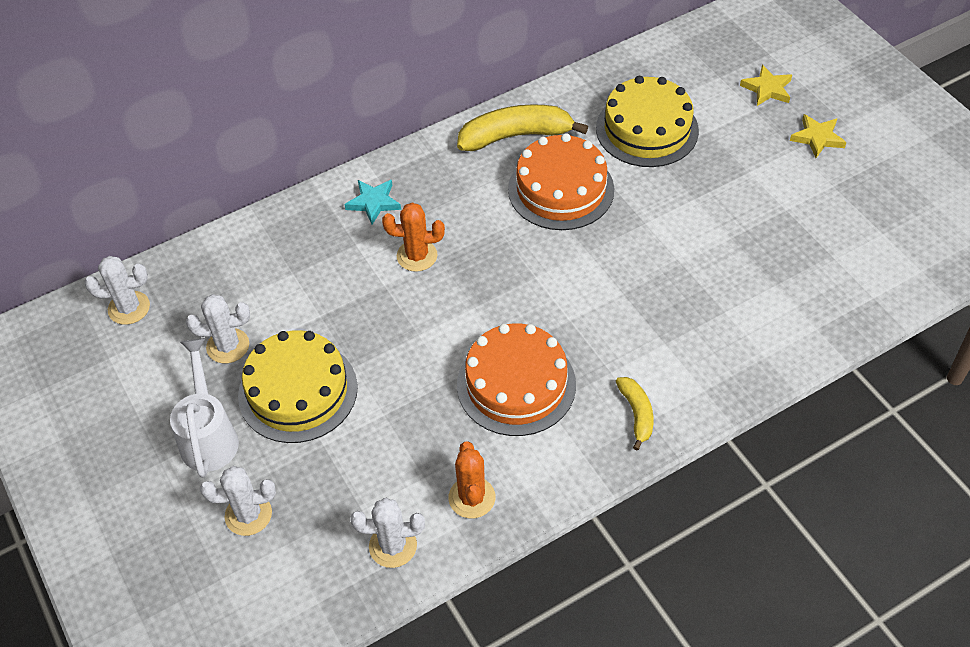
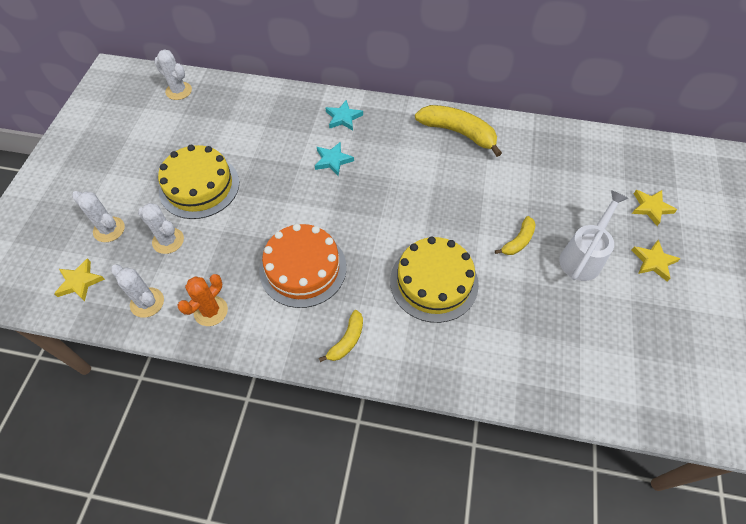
camera: 40 degrees right, 5 degrees up
(209, 435) = (139, 177): white watering can -> white watering can (583, 256)
(228, 346) = (196, 140): white cactus -> white cactus (168, 241)
(287, 590) = (80, 282): none -> yellow star
(417, 256) = (333, 160): orange cactus -> turquoise star
(561, 189) = (450, 179): orange cake -> none
(647, 129) = (541, 180): yellow cake -> yellow cake (434, 282)
(688, 203) = (518, 241): none -> yellow banana

